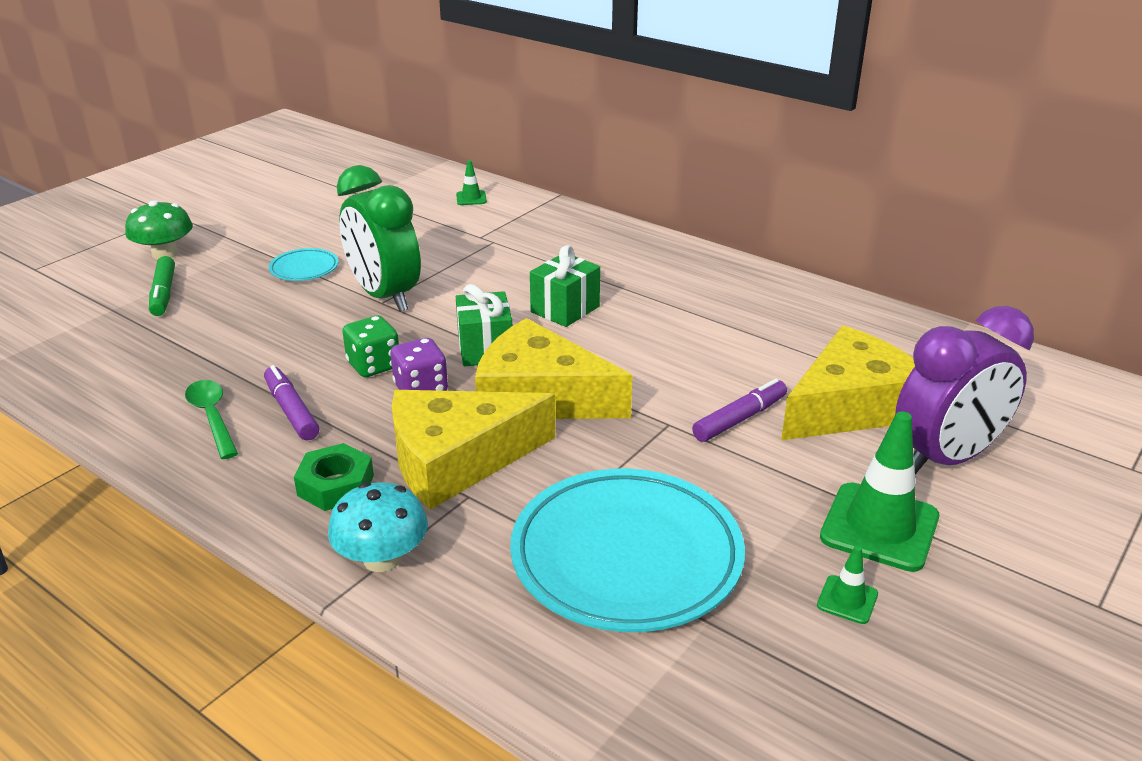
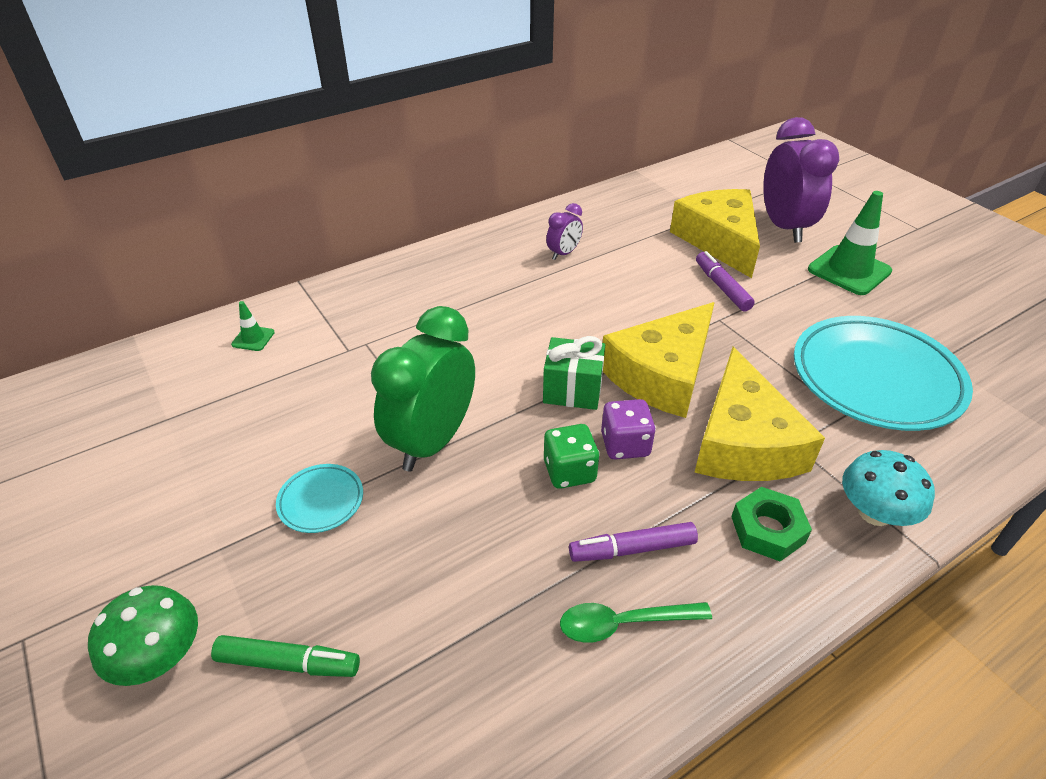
camera: 70 degrees left, 10 degrees up
(385, 296) = (432, 441): green clock -> green clock turned 135 degrees clockwise
(565, 309) = (526, 329): green gift -> none
(718, 306) = (563, 253): none -> purple clock
(847, 600) = (916, 302): green traffic cone -> none

